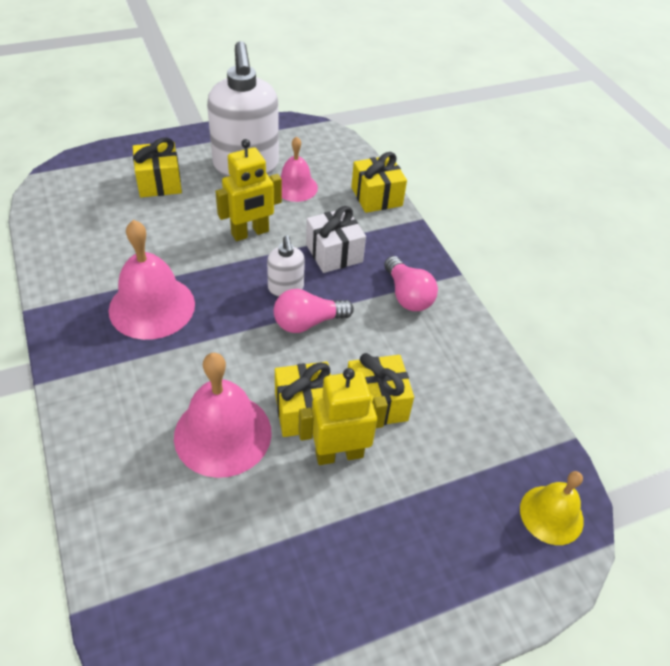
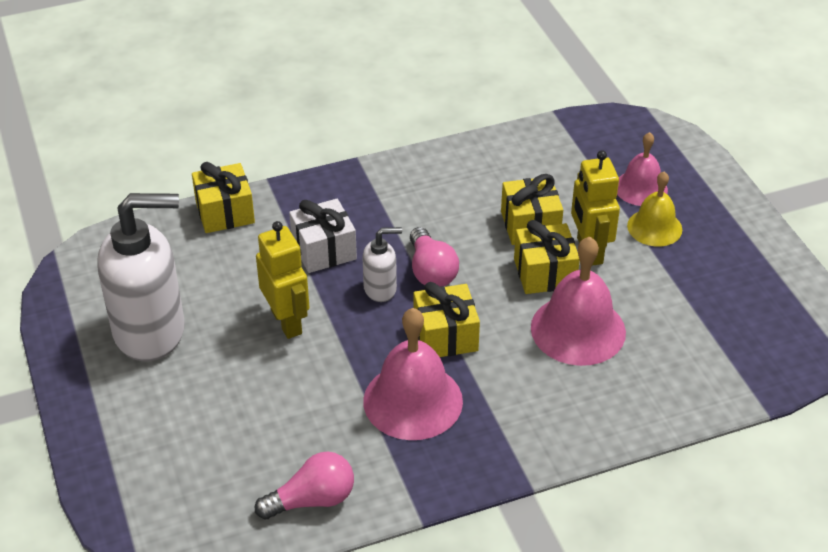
camera: 85 degrees left, 5 degrees down
(159, 182) = (179, 419): yellow gift -> yellow gift (445, 336)
(295, 187) = (200, 283): pink bell -> pink bell (641, 188)
(407, 295) = (389, 197): pink light bulb -> pink light bulb (312, 500)
(551, 514) = (627, 133): yellow bell -> yellow bell (654, 227)

